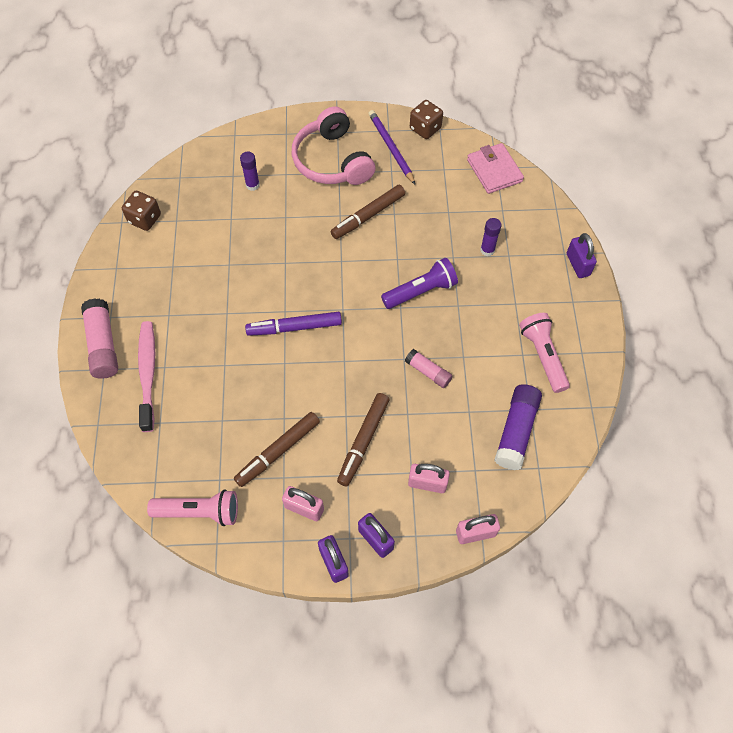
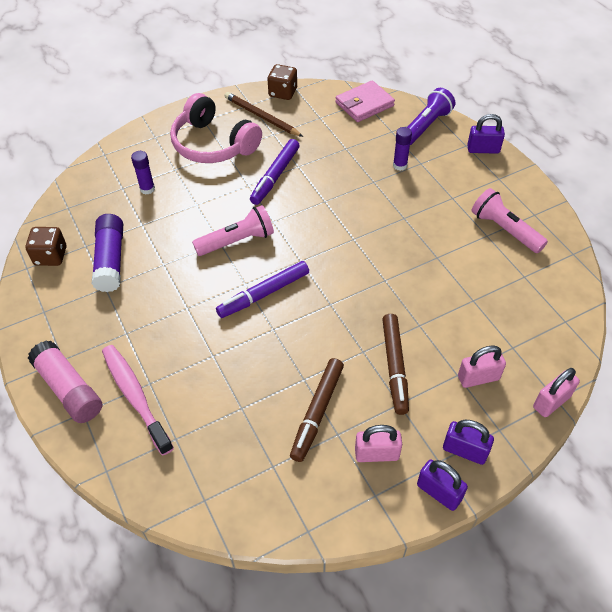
camera: 25 degrees left, 10 degrees down
(199, 512) = (270, 508): pink flashlight -> pink flashlight (237, 241)
(368, 216) = (275, 176): brown marker -> purple marker
(391, 148) = (261, 117): purple pencil -> brown pencil
(421, 291) = (363, 219): purple flashlight -> purple flashlight (426, 126)
(428, 372) = (414, 282): pink glue stick -> none
(494, 171) = (364, 104): pink wallet -> pink wallet turned 75 degrees counterclockwise
(516, 431) = (525, 299): purple glue stick -> purple glue stick (110, 260)
(578, 264) = (483, 149): purple padlock -> purple padlock turned 45 degrees counterclockwise

